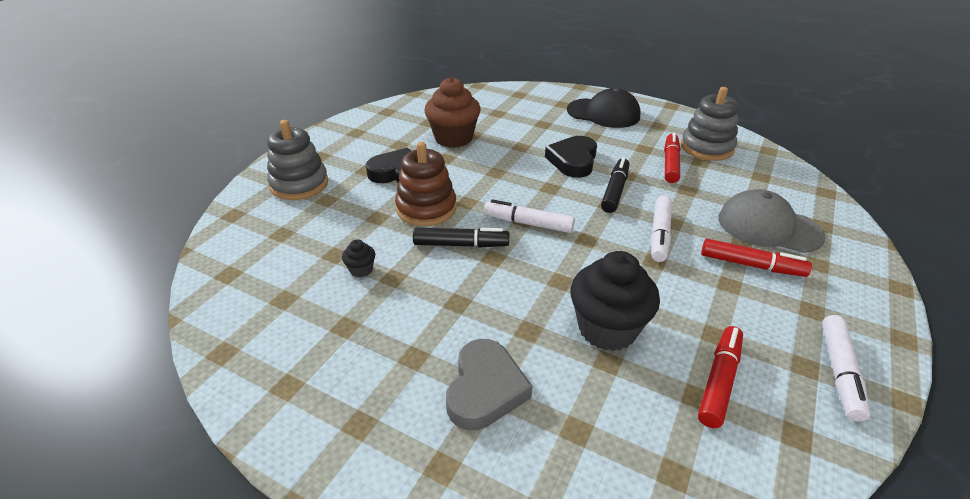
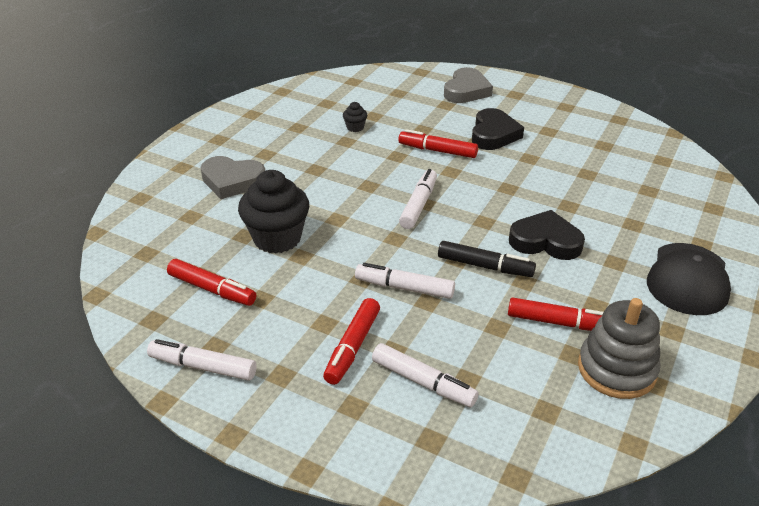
camera: 90 degrees right, 0 degrees up
(299, 184) = (466, 91): grey stacking toy -> grey heart
(426, 208) = (437, 151): brown stacking toy -> red marker
(453, 138) = (572, 161): brown cupcake -> none
(461, 244) = (386, 169): black marker -> none
(768, 227) = (423, 382): grey cap -> white marker

